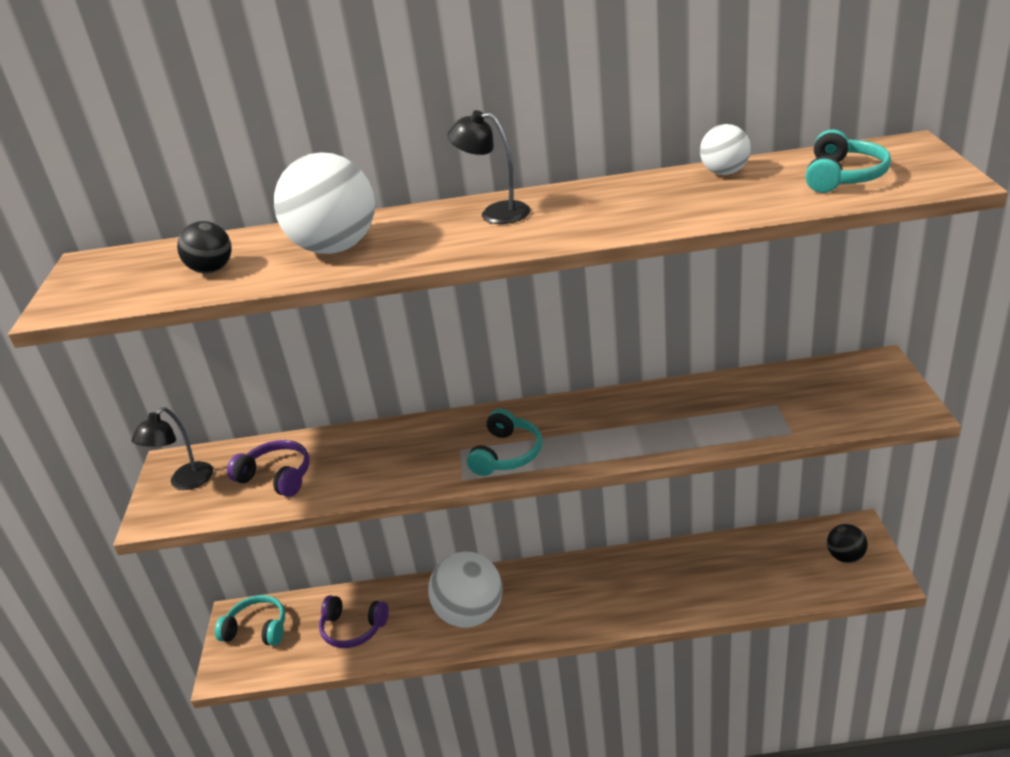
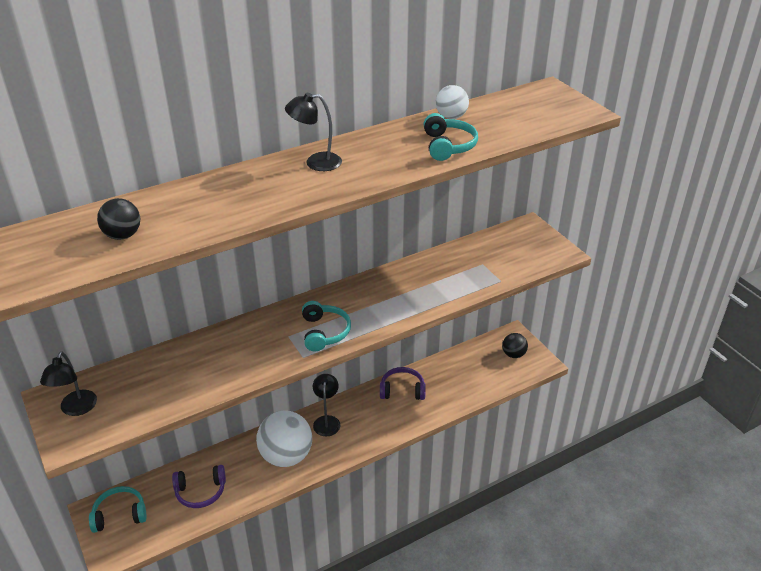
camera: 30 degrees left, 5 degrees up
(276, 477) = (154, 387): purple headphones -> purple headphones (402, 390)
(335, 248) = (213, 204): white ball -> none
(541, 583) = (327, 421): none -> black lamp
(843, 176) = (525, 114): turquoise headphones -> turquoise headphones (448, 146)

